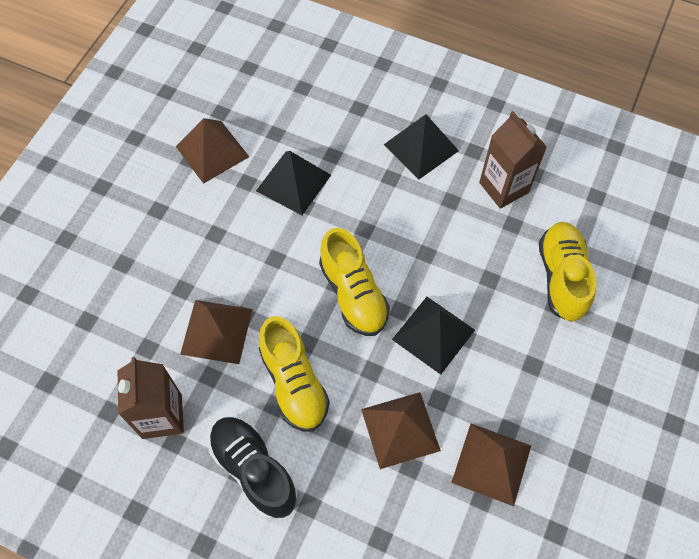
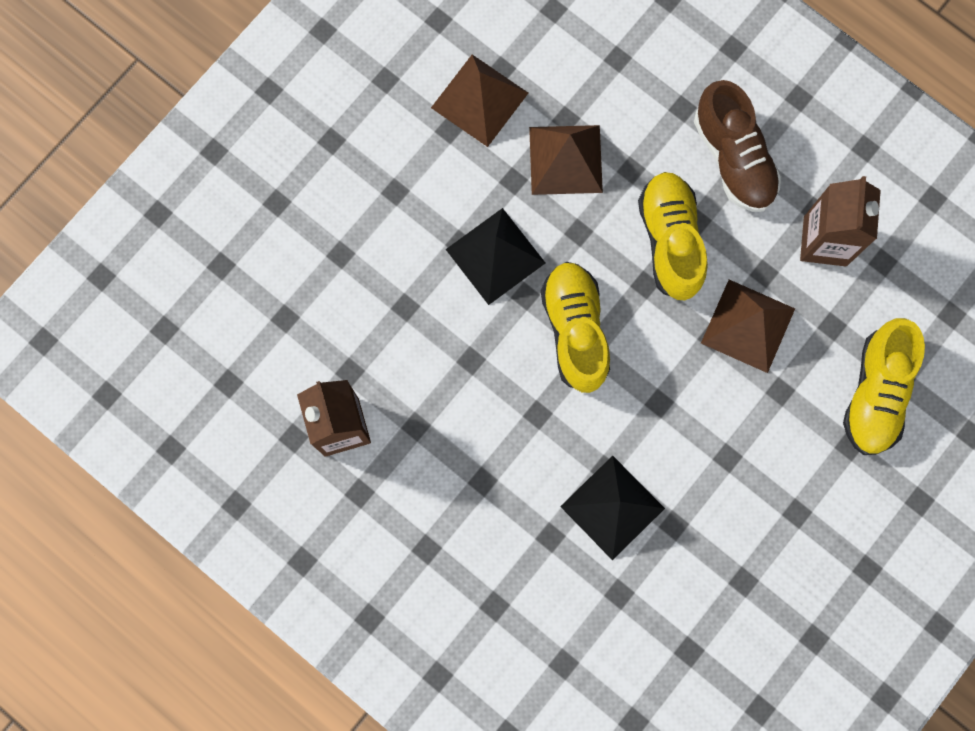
camera: 165 degrees left, 15 degrees up
(212, 151) = (711, 586): brown pyramid -> none
(254, 470) = (733, 158): black shoe -> brown shoe
(421, 147) = (428, 517): black pyramid -> none
(562, 277) = (318, 286): yellow shoe -> yellow shoe (875, 393)

